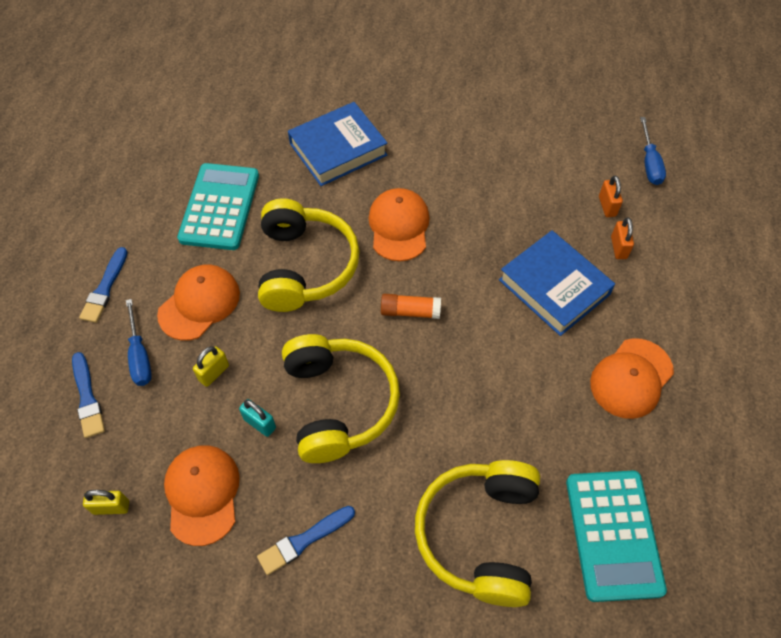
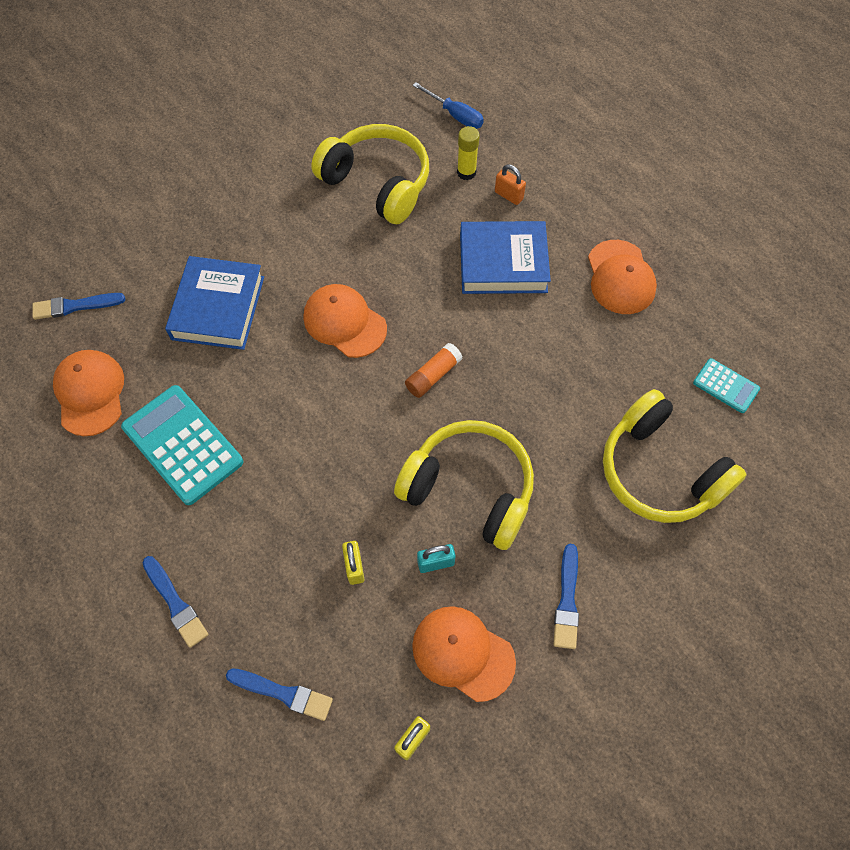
camera: 50 degrees left, 5 degrees up
(140, 355) = (280, 618): blue screwdriver -> none
(199, 303) = (272, 531): orange cap -> orange cap (90, 393)
(266, 79) = (75, 306): none -> blue brush
(305, 266) = (315, 420): yellow headphones -> yellow headphones (377, 183)
(607, 206) = (466, 172): orange padlock -> yellow glue stick
(613, 534) = (725, 386): turquoise calculator -> turquoise calculator, size x0.52

